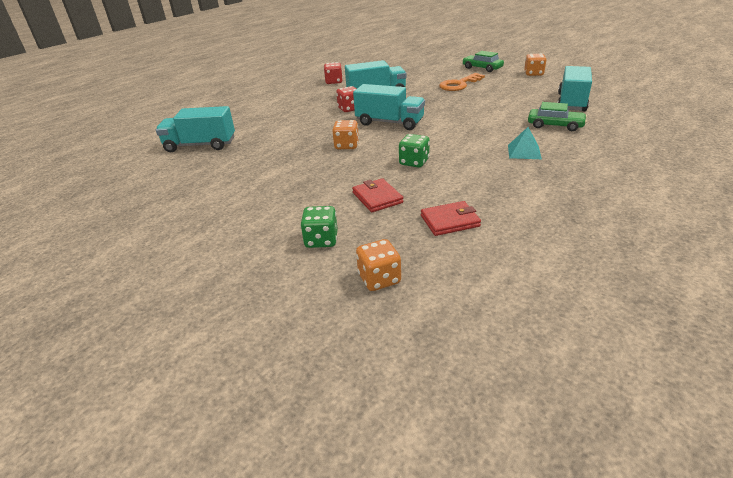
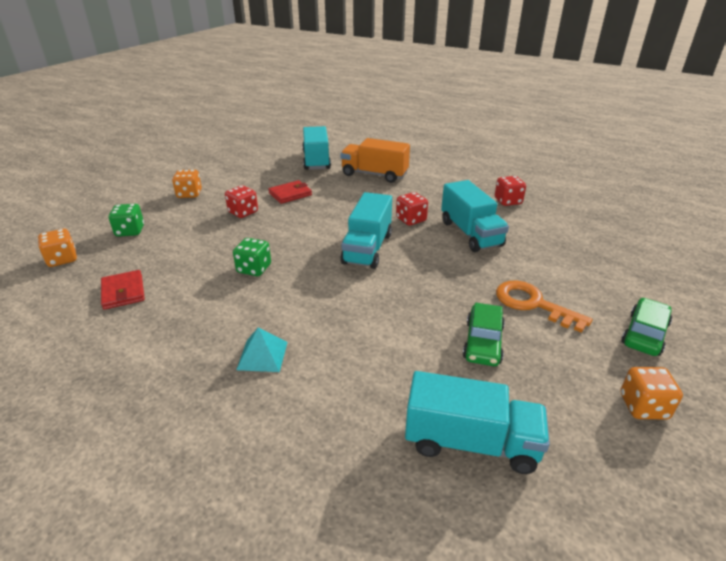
camera: 80 degrees right, 0 degrees up
(256, 120) = (374, 174): none -> orange truck
(304, 175) = (243, 212): none -> red dice
(346, 145) = (304, 227): orange dice -> orange dice (189, 194)
(377, 198) = (185, 251): red wallet -> red wallet (290, 194)
(555, 125) = (354, 401): green car -> green car (483, 342)

